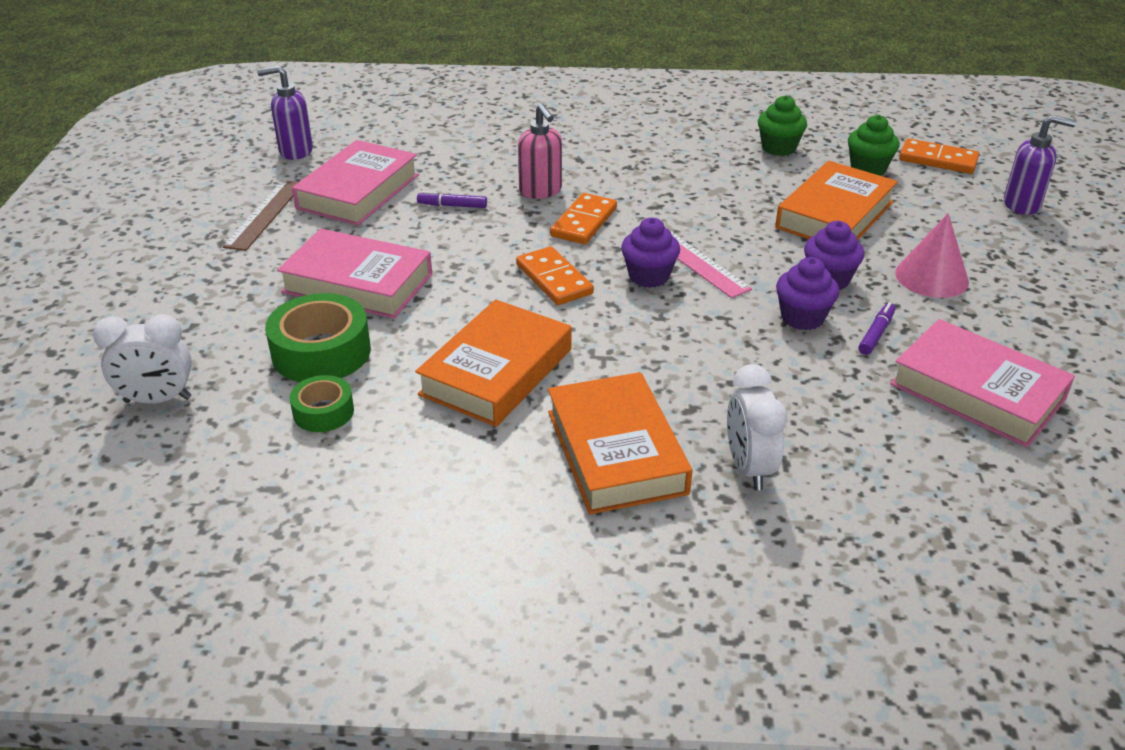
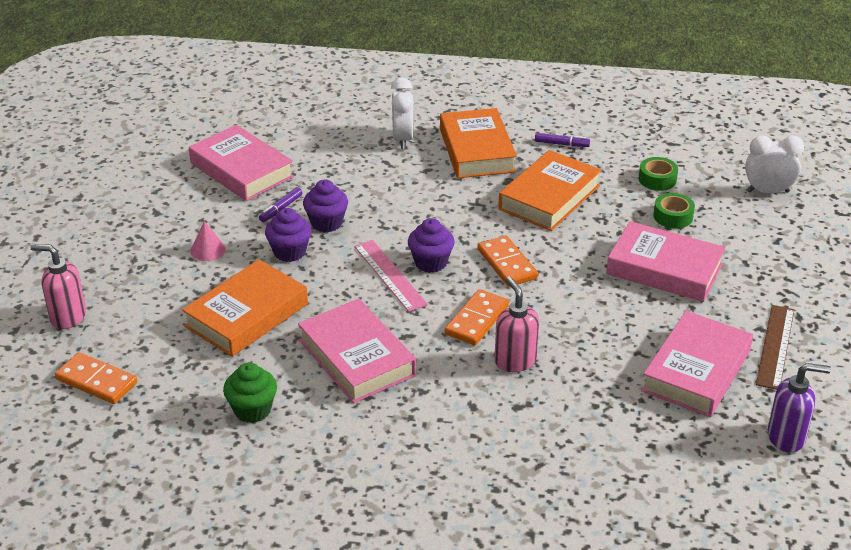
camera: 175 degrees left, 0 degrees up
(321, 352) = (673, 216): green tape -> green tape, size x0.57
(452, 206) = (599, 347): purple marker -> purple marker (561, 144)
(700, 186) = (357, 358): none -> pink book
(868, 168) = (177, 373): green cupcake -> none
(931, 277) = (208, 250): pink cone -> pink cone, size x0.62
(1022, 205) = (68, 317): purple soap dispenser -> pink soap dispenser

